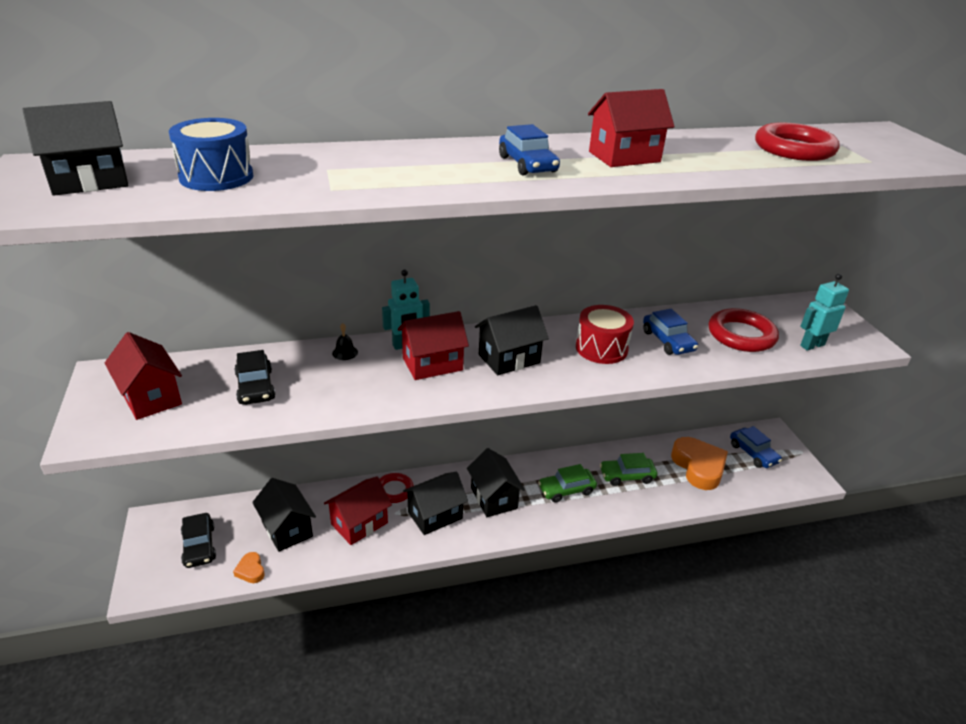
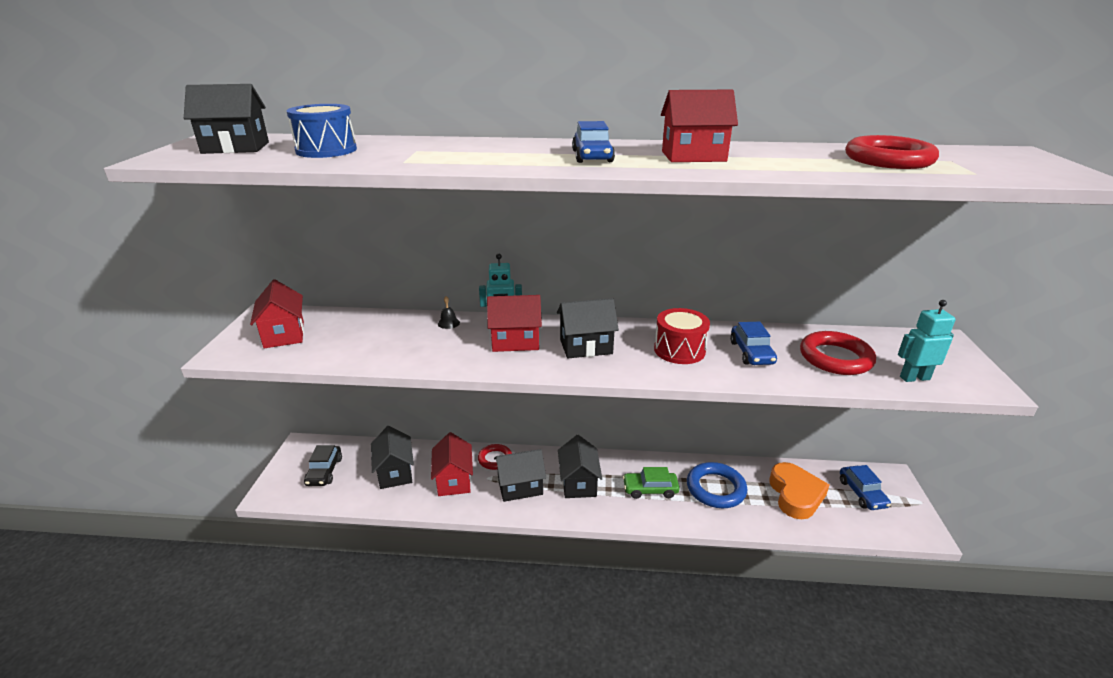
camera: 20 degrees right, 5 degrees down
(251, 570) = (352, 499): orange heart -> none
(255, 387) = (363, 338): black car -> none
(359, 523) = (454, 480): red house -> red house turned 75 degrees counterclockwise
(627, 476) = (715, 489): green car -> blue ring

